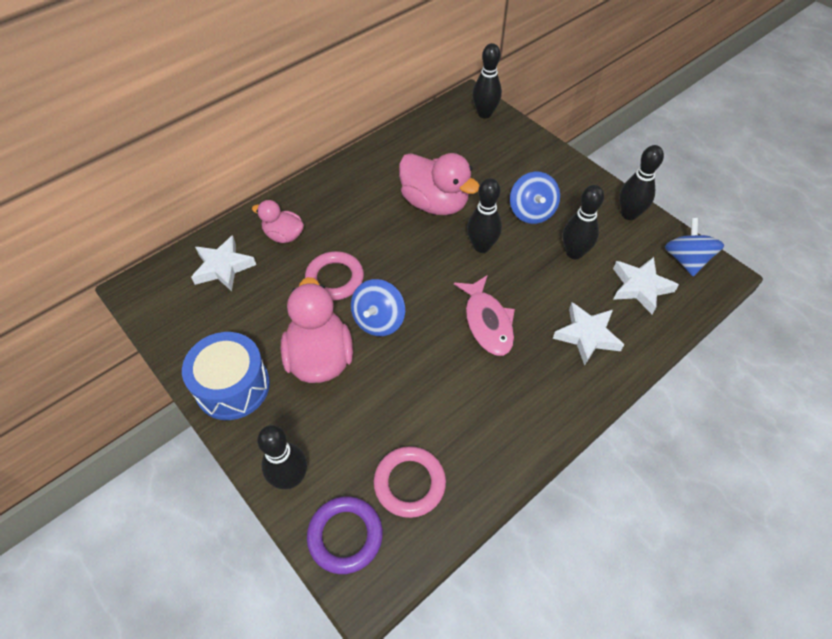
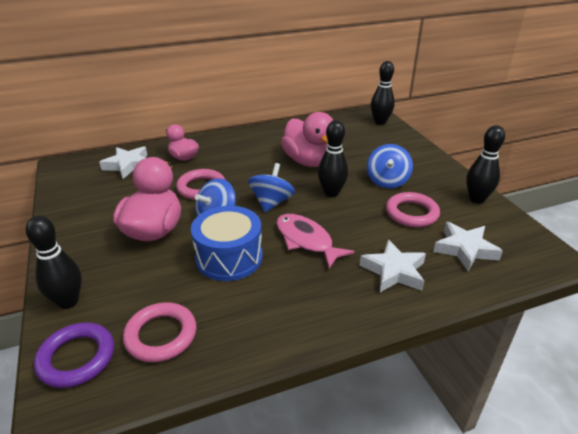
camera: 20 degrees right, 20 degrees down
(232, 386) = (76, 232): blue drum -> blue drum (229, 257)
(487, 322) = (306, 240): pink fish -> pink fish turned 135 degrees clockwise
(574, 253) = (411, 213): black bowling pin -> pink ring
(686, 260) = (521, 240): blue spinning top -> blue spinning top (271, 202)

